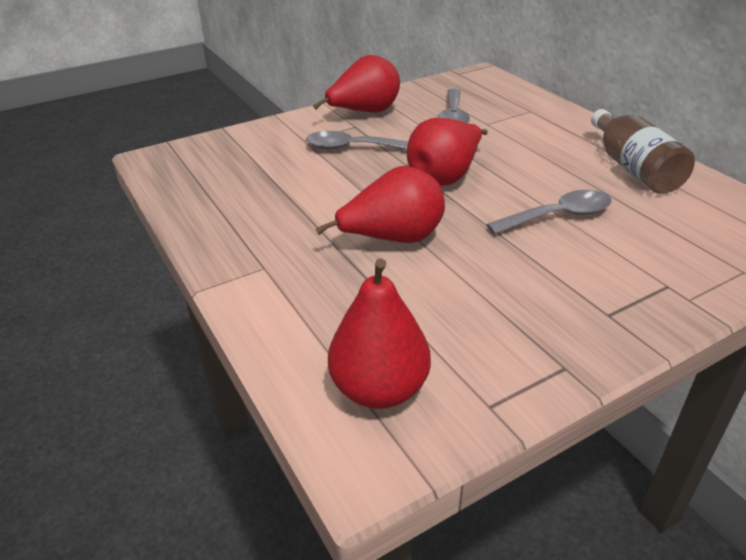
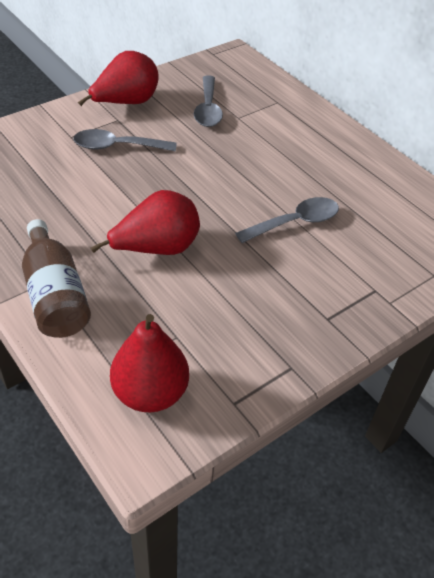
camera: 10 degrees left, 10 degrees up
(445, 177) = (200, 180): red pear -> none
(633, 168) = (361, 170): brown bottle -> brown bottle (55, 295)

